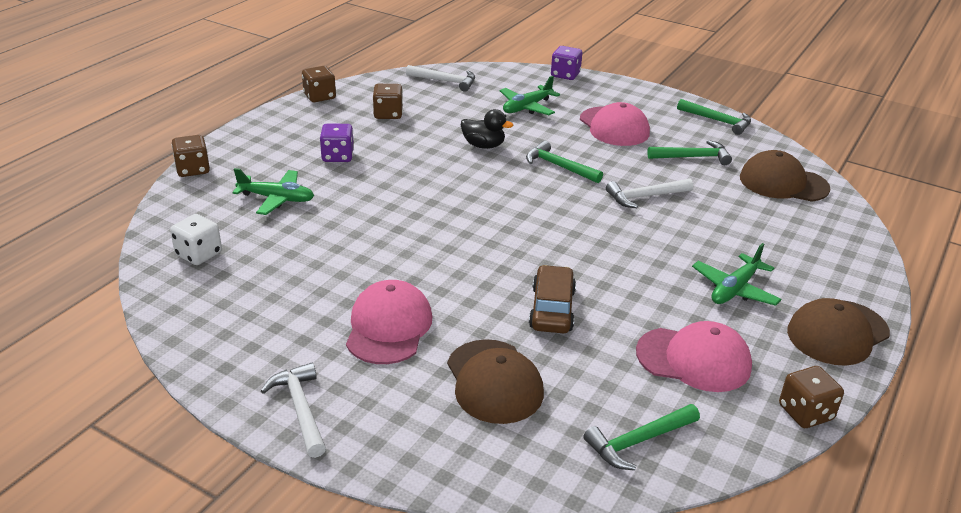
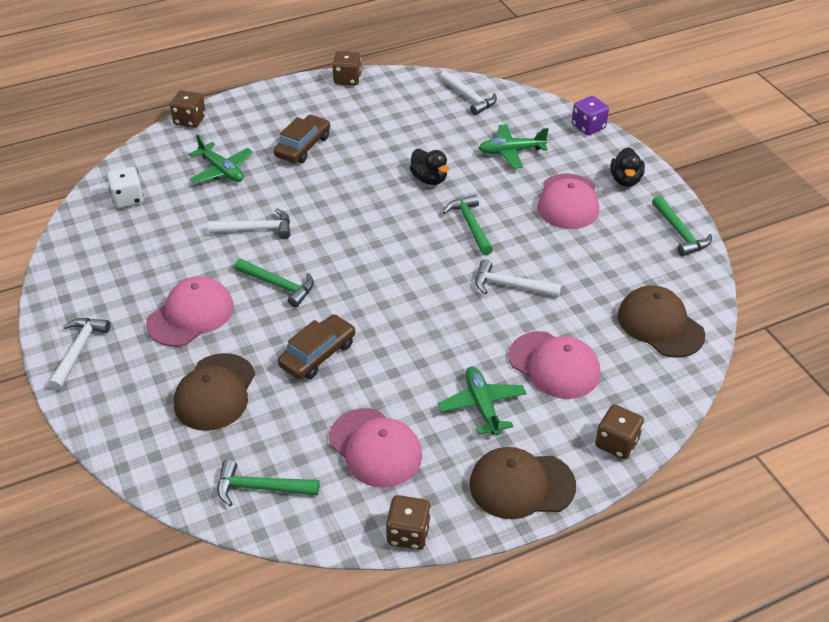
camera: 35 degrees right, 10 degrees up
(338, 156) = (303, 146): purple dice -> brown car
(370, 233) = (256, 229): none -> white hammer
(388, 114) = (384, 117): brown dice -> brown dice (616, 443)
(637, 100) = (625, 180): none -> black duck
(693, 157) = (604, 263): green hammer -> green hammer (278, 285)
(734, 289) = (482, 406): green plane -> green plane turned 90 degrees clockwise
(748, 238) = (554, 365): none -> pink cap

